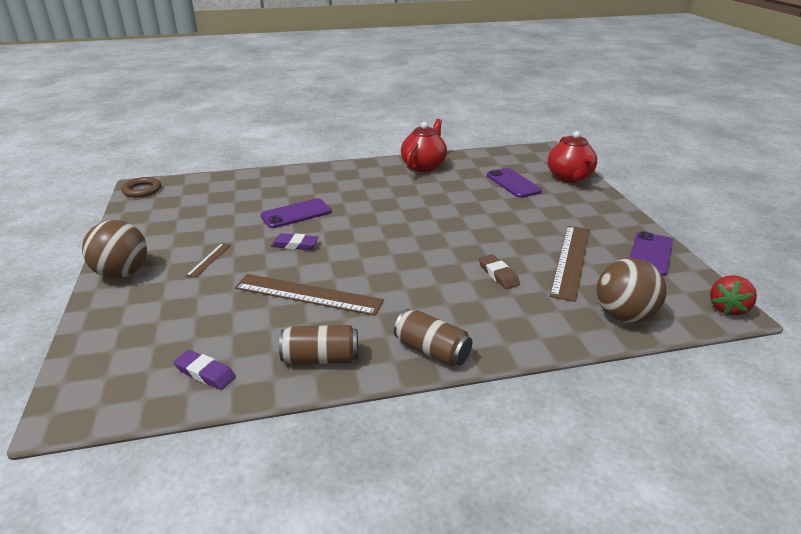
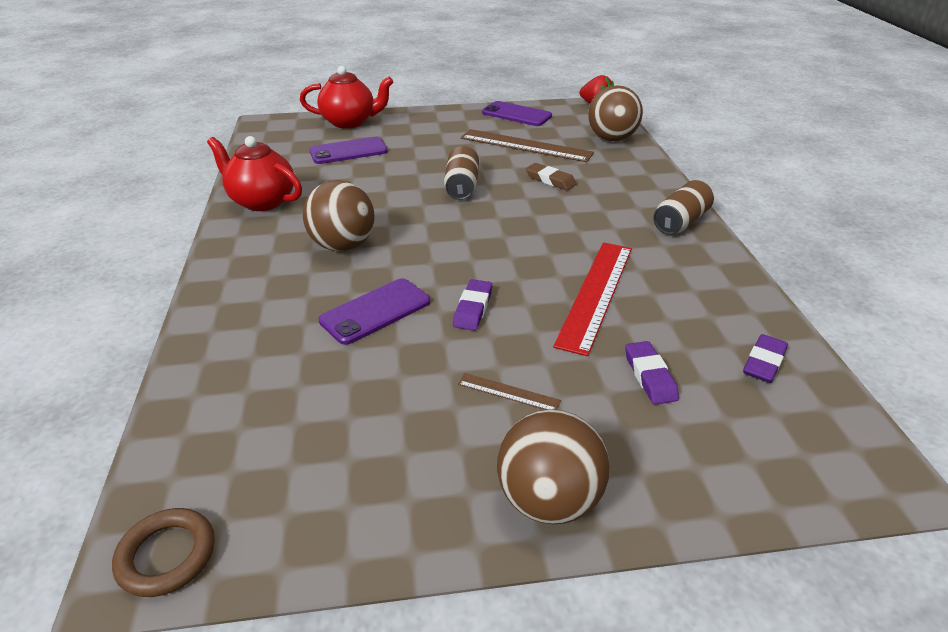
camera: 85 degrees left, 5 degrees up
(207, 313) = (649, 376): none -> purple eraser
(296, 214) = (375, 311): purple phone -> purple phone turned 75 degrees clockwise
(308, 294) = (595, 294): brown ruler -> red ruler
(321, 358) = (712, 283): brown can -> brown can (462, 186)
(370, 197) = (343, 246): none -> brown ball
(498, 274) = (550, 180): brown eraser -> brown eraser turned 60 degrees clockwise

